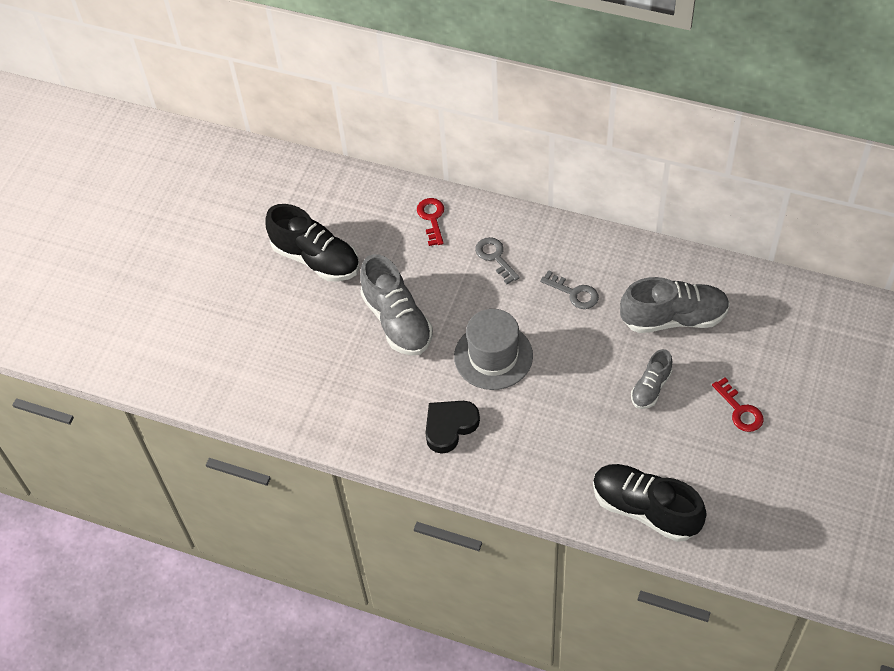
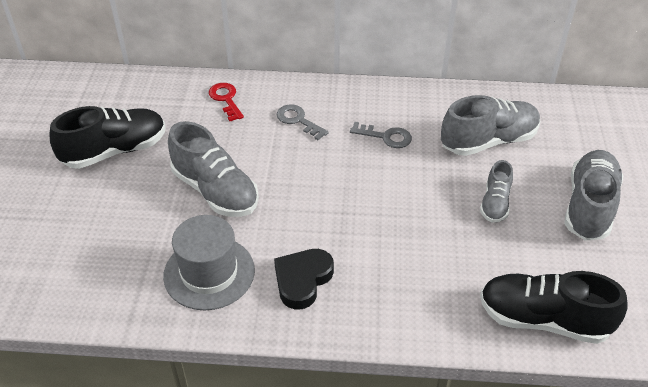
camera: 20 degrees left, 10 degrees down
(316, 259) = (115, 151): black shoe -> black shoe turned 45 degrees counterclockwise
(493, 356) = (326, 204): grey hat -> grey hat (209, 273)
(739, 410) = (589, 206): red key -> grey shoe

